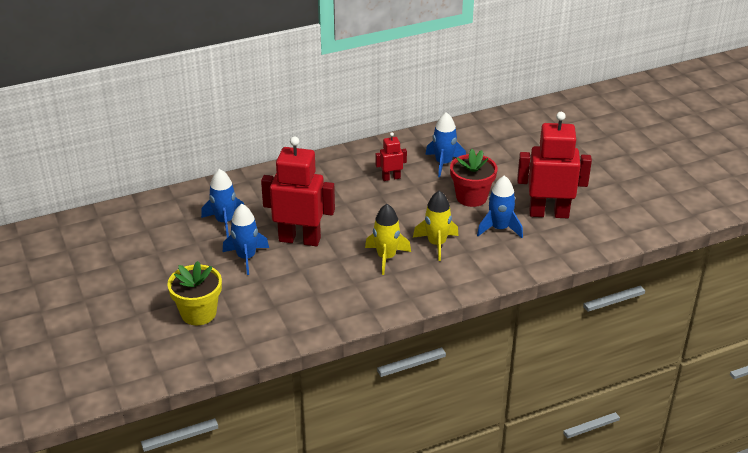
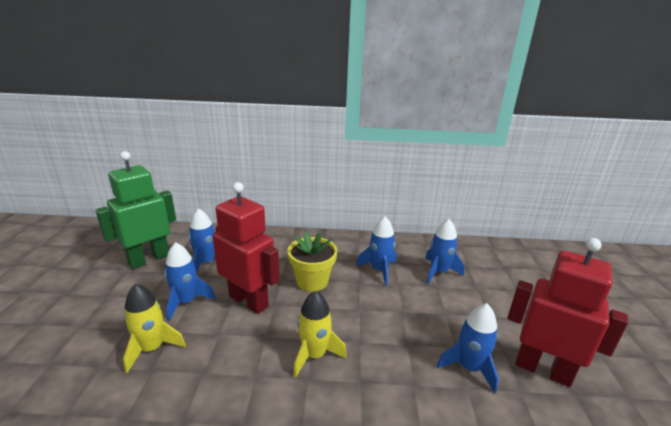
camera: 25 degrees right, 10 degrees down
(164, 237) = (149, 259): none -> green robot
(198, 313) = (79, 346): yellow flower pot -> yellow flower pot (312, 281)
(391, 178) = (379, 270): red robot -> blue rocket
(436, 244) = (382, 359): yellow rocket -> yellow rocket (152, 348)
(471, 197) = (451, 316): red flower pot -> none

